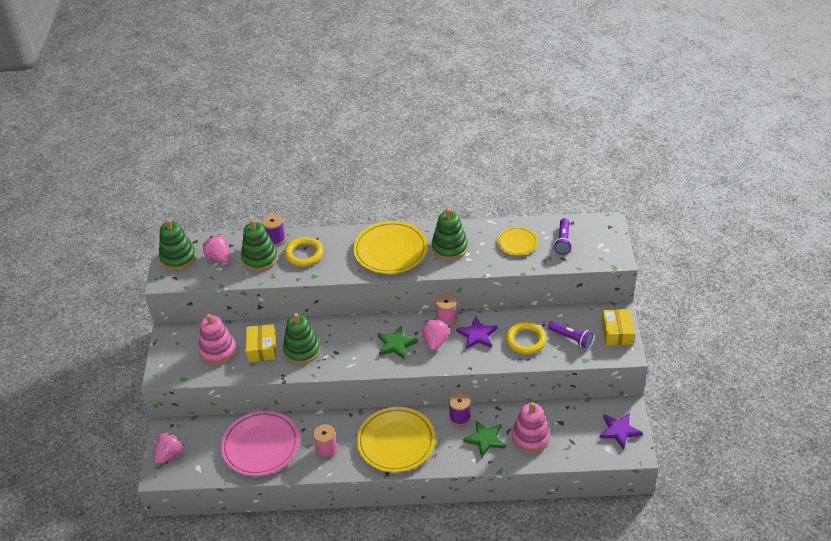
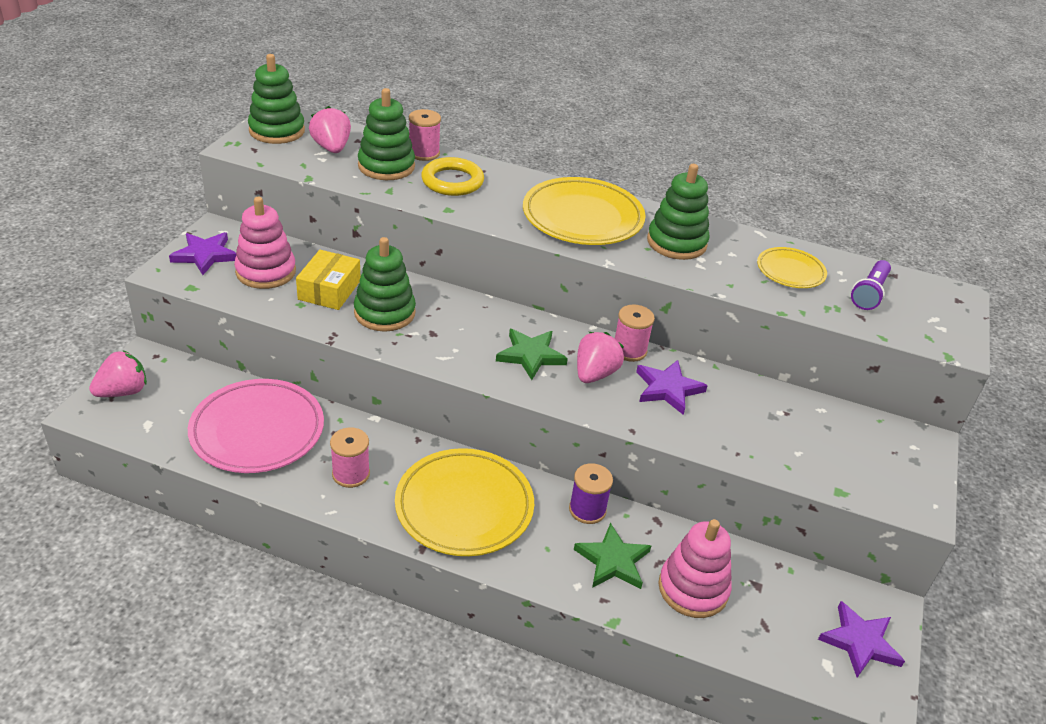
camera: 15 degrees right, 5 degrees down
(175, 354) = (205, 255): none -> purple star
(275, 239) = (424, 153): purple spool -> pink spool
(525, 340) = (746, 425): yellow ring -> none
(571, 338) = (827, 450): purple flashlight -> none
(617, 332) = (914, 470): yellow box -> none

